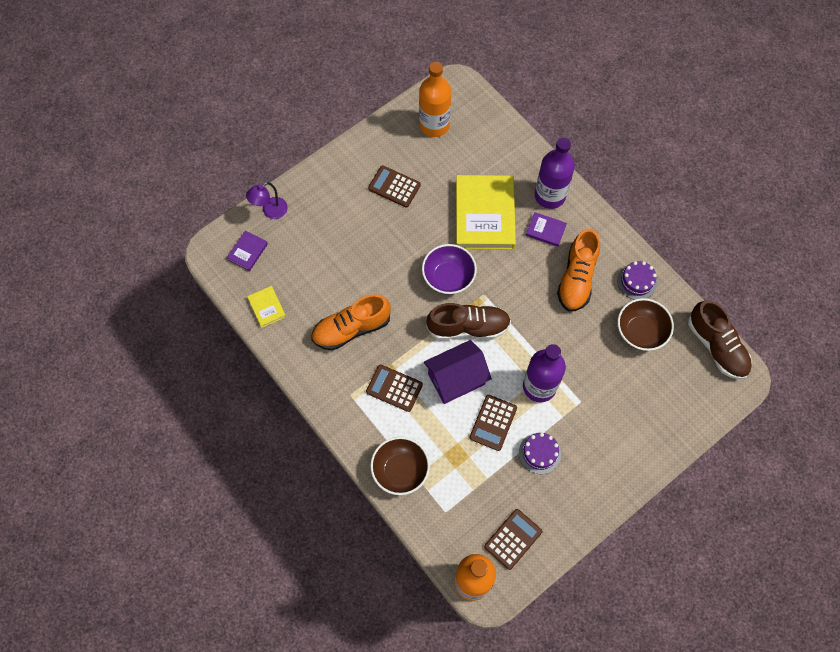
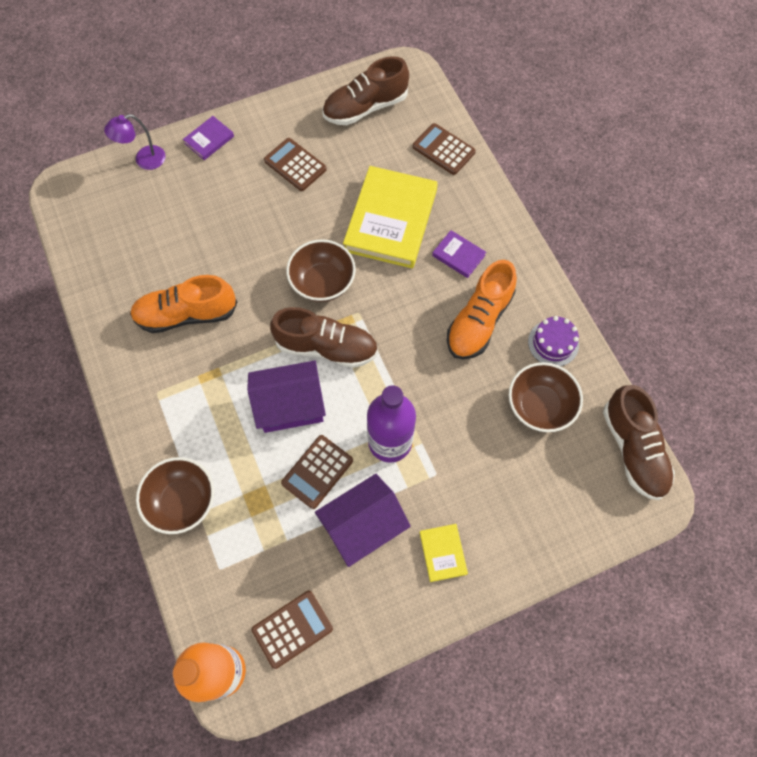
camera: 15 degrees right, 0 degrees up
(247, 251) = (101, 198): purple book -> purple book (209, 140)
(267, 307) = (98, 266): yellow book -> yellow book (442, 553)
(394, 388) = (211, 398): brown calculator -> brown calculator (443, 149)
(434, 125) = (365, 107): orange bottle -> brown shoe
(448, 277) = (322, 282): purple bowl -> brown bowl
(539, 453) = (363, 526): purple cake -> purple house
(550, 196) = (476, 216): purple bottle -> none

